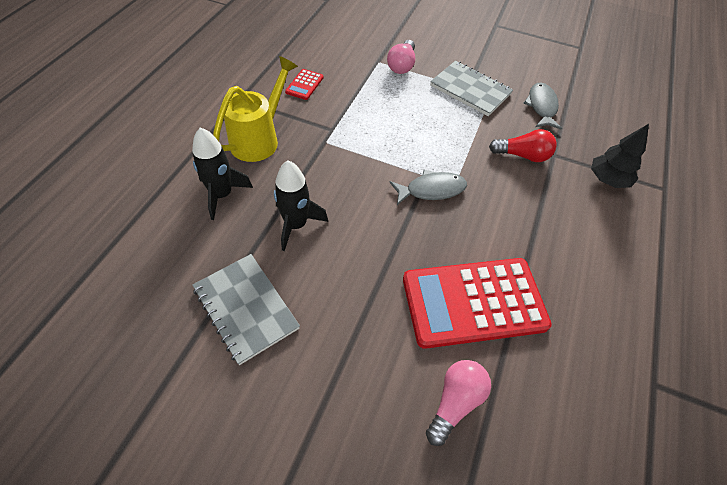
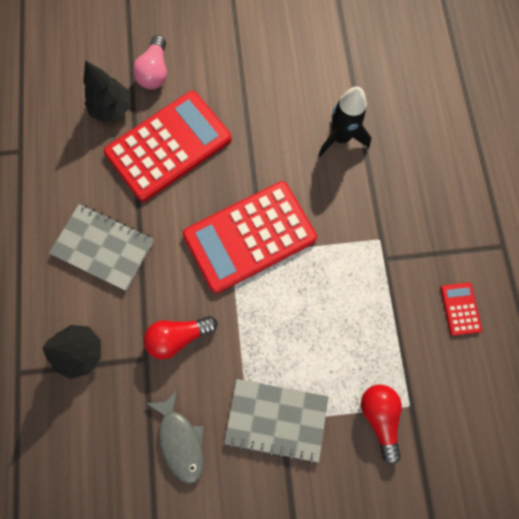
camera: 155 degrees right, 20 degrees up
(222, 195) = (419, 132): black rocket -> none
(246, 308) = (326, 59): grey notebook -> grey notebook (103, 247)
(259, 139) = (441, 206): yellow watering can -> none
(401, 65) = (379, 416): pink light bulb -> red light bulb
(431, 190) = (250, 237): grey fish -> red calculator
(526, 380) = (112, 108): none -> black tree

